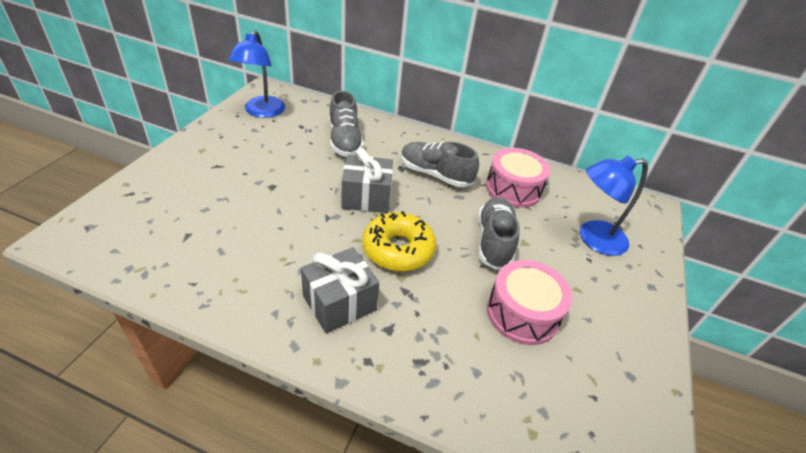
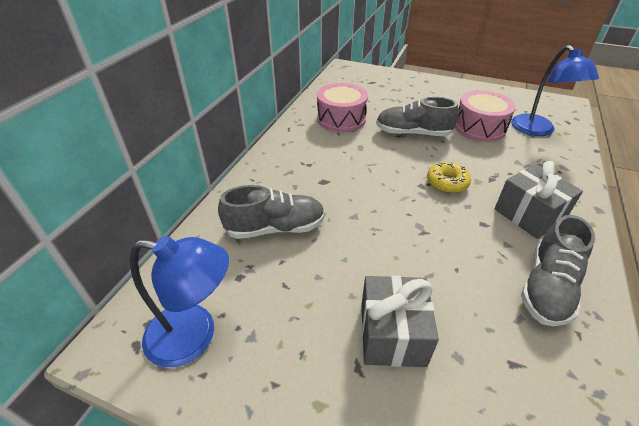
camera: 85 degrees left, 0 degrees up
(366, 197) = (382, 204): grey gift -> grey gift (392, 334)
(398, 249) = (447, 182): yellow donut -> yellow donut, size x0.64
(435, 175) = (331, 159): grey shoe -> grey shoe (547, 287)
(593, 239) = (390, 93): blue lamp -> blue lamp (537, 130)

